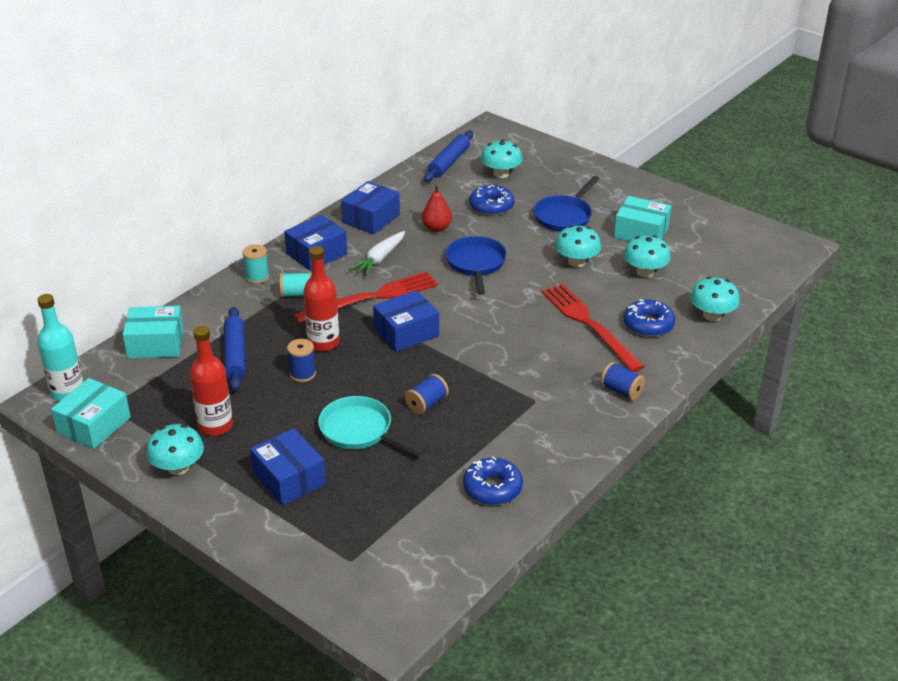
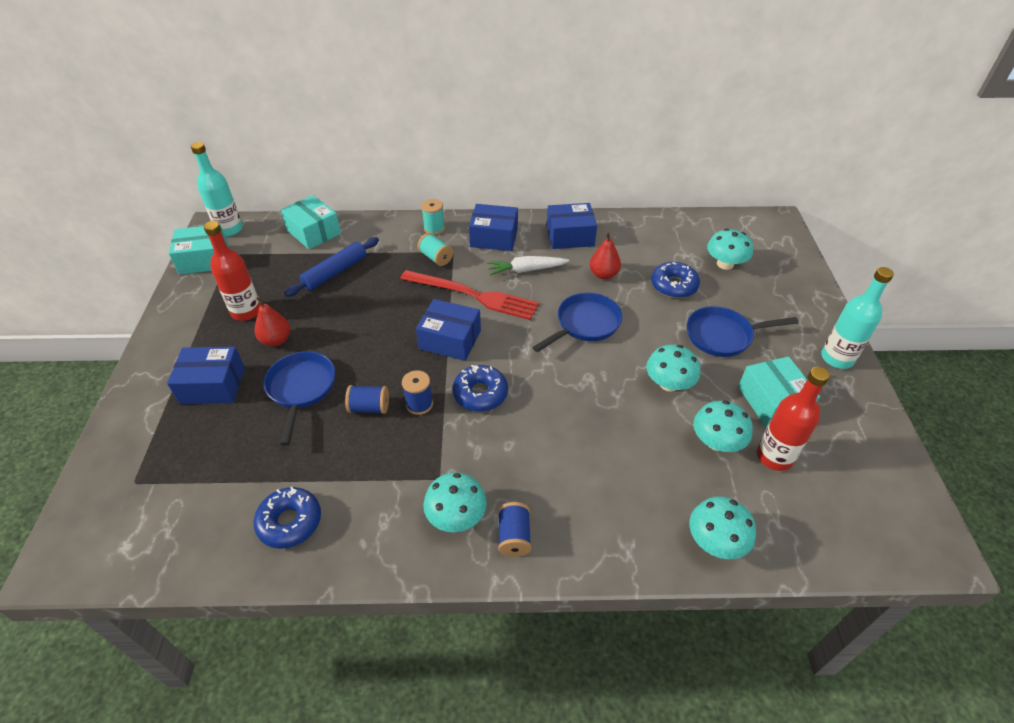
camera: 50 degrees right, 10 degrees up
(178, 467) = (186, 322): turquoise mushroom -> turquoise mushroom (456, 516)
(280, 422) = (276, 340): none -> red pear
(289, 479) = (213, 385): blue box -> blue box turned 75 degrees clockwise
(302, 374) = (344, 317): blue spool -> blue spool (419, 404)
(323, 343) = (391, 304): red bottle -> red bottle (774, 457)
(360, 431) = (301, 389): turquoise pan -> blue pan
(449, 162) = (696, 229): blue rolling pin -> none
(589, 324) = (588, 449): red fork -> none
(639, 188) = (837, 358): none -> turquoise bottle
(648, 324) = (638, 495): blue donut -> blue donut (480, 393)

